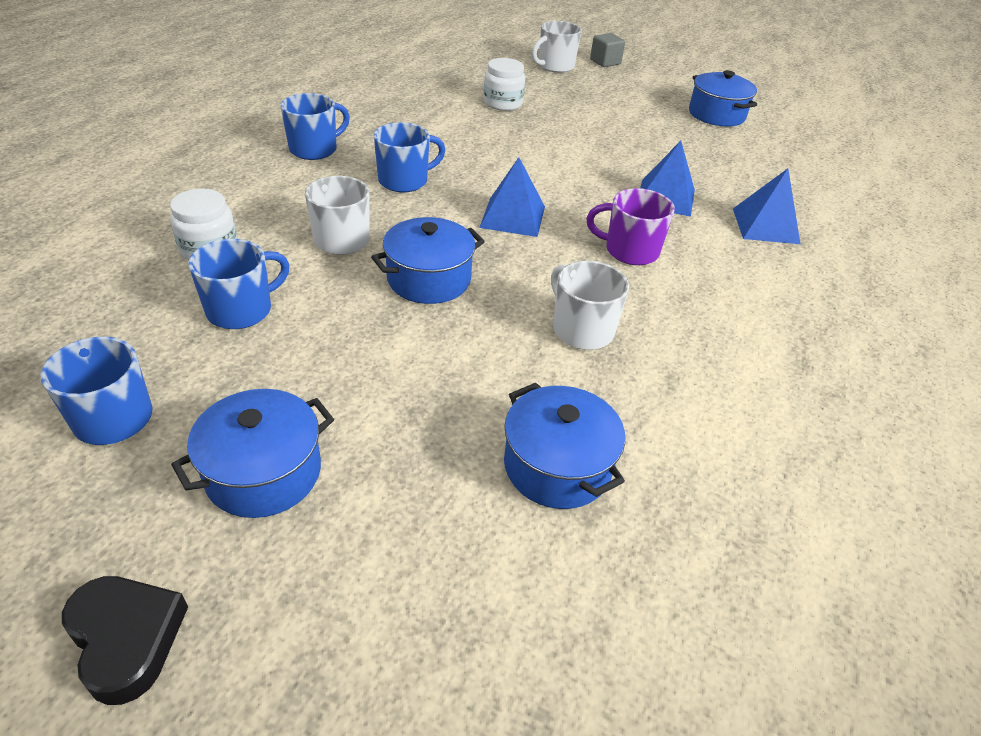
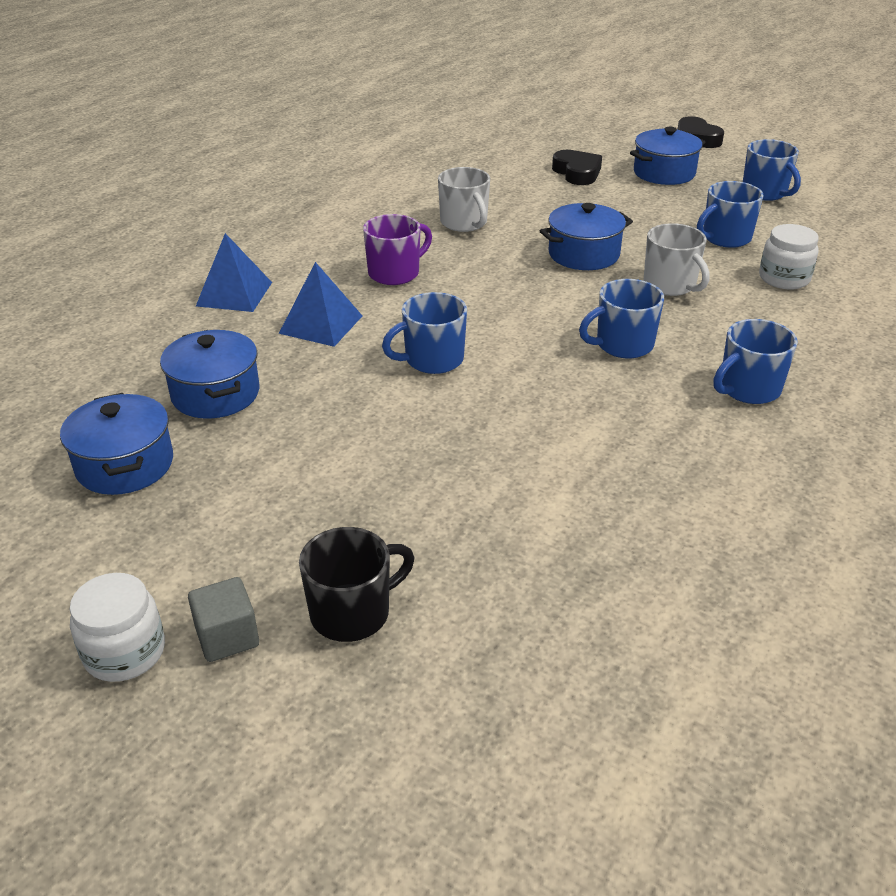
camera: 170 degrees left, 5 degrees down
(423, 466) = (577, 173): none -> black heart
(503, 103) = (486, 487): white jar -> white jar (125, 652)
(512, 216) = (502, 304): blue pyramid -> none
(555, 66) = (352, 612): white mug -> black mug
(557, 466) = (501, 171): blue pot -> blue pot (215, 394)
(560, 170) = (432, 360): none -> blue mug
(630, 251) = (395, 273): purple mug -> purple mug turned 60 degrees counterclockwise

